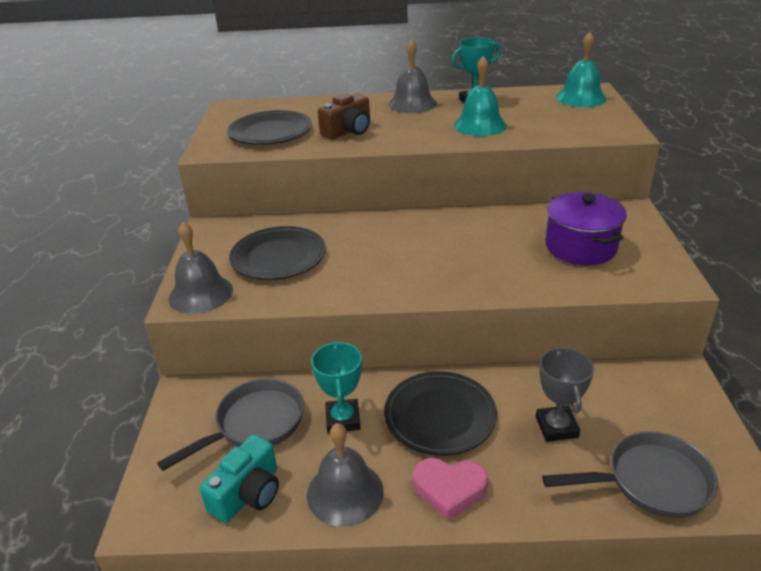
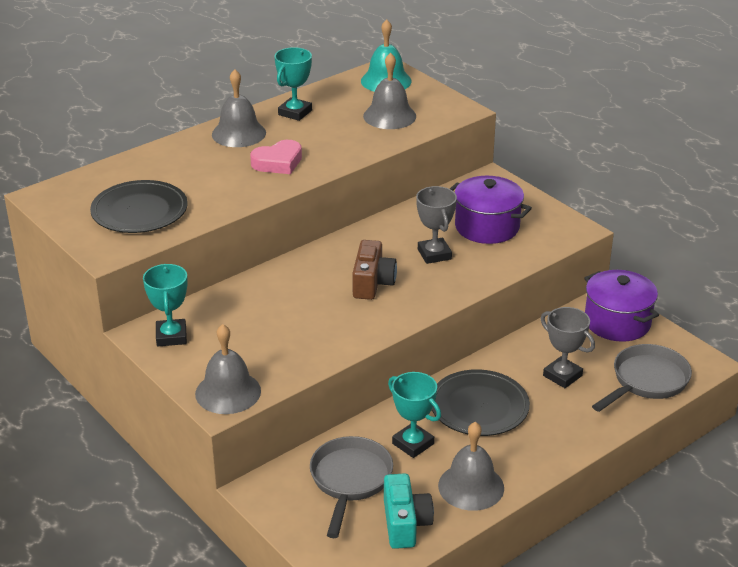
camera: 40 degrees left, 0 degrees up
(224, 236) = (171, 336): none -> turquoise trophy
(278, 257) = (252, 333): black plate -> none
(348, 131) = (218, 185): brown camera -> brown camera (372, 283)
(449, 489) = (535, 448): pink heart -> pink heart (278, 162)
(480, 125) = (333, 139): turquoise bell -> none
(502, 252) = (434, 254): none -> grey trophy
(551, 121) = (389, 116): none -> grey bell
(674, 400) = (617, 322): none -> purple pot

